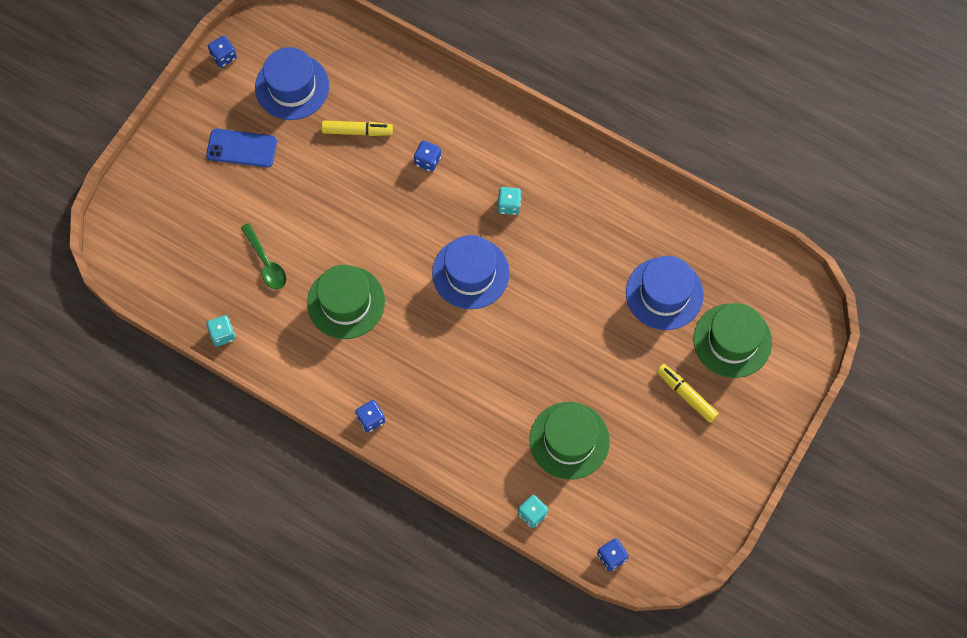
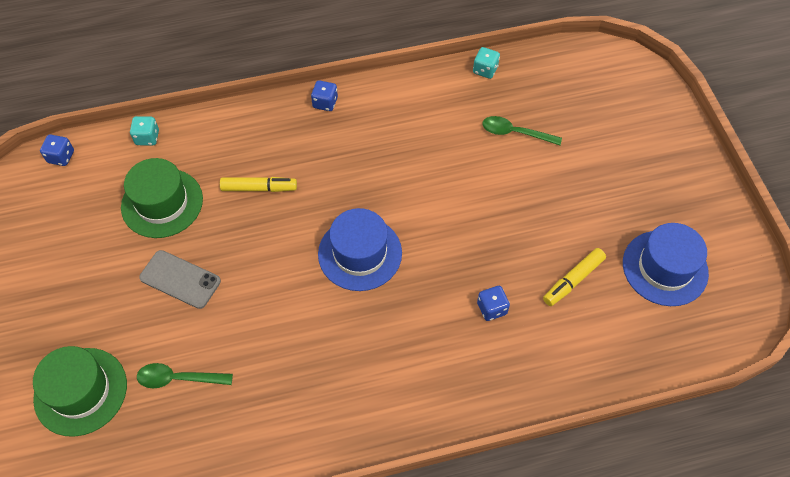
camera: 135 degrees right, 10 degrees down
(224, 57) = (742, 242): blue dice -> none
(241, 148) = (635, 189): blue phone -> none
(346, 302) = (428, 155): green hat -> none
(509, 205) = (386, 333): turquoise dice -> none
(606, 364) = (180, 279): none -> grey phone
(664, 293) = (178, 378): blue hat -> green spoon
(686, 395) = (89, 311): yellow marker -> yellow marker (259, 188)

